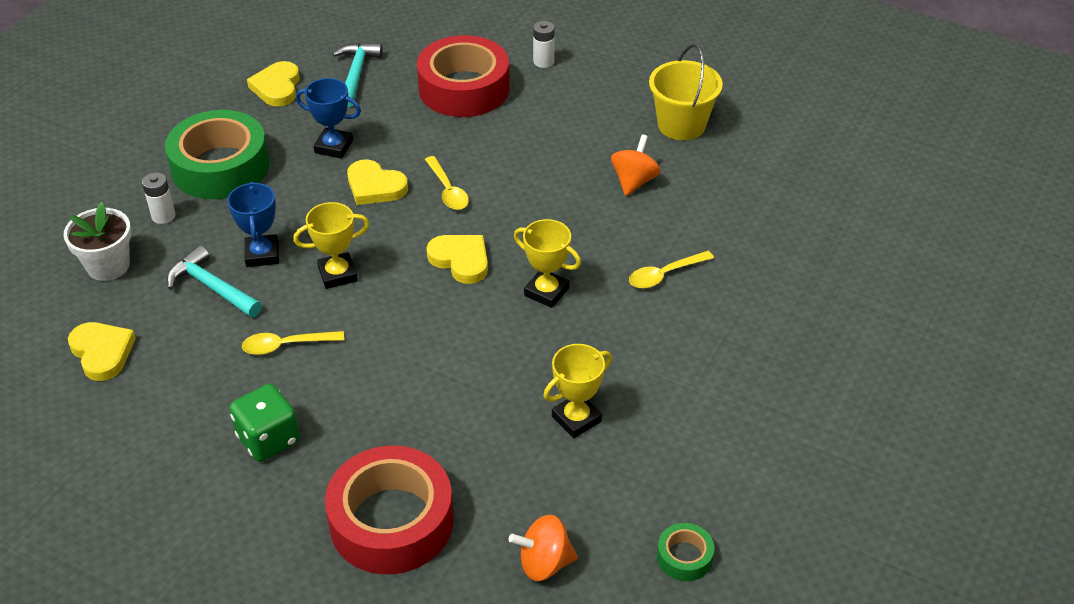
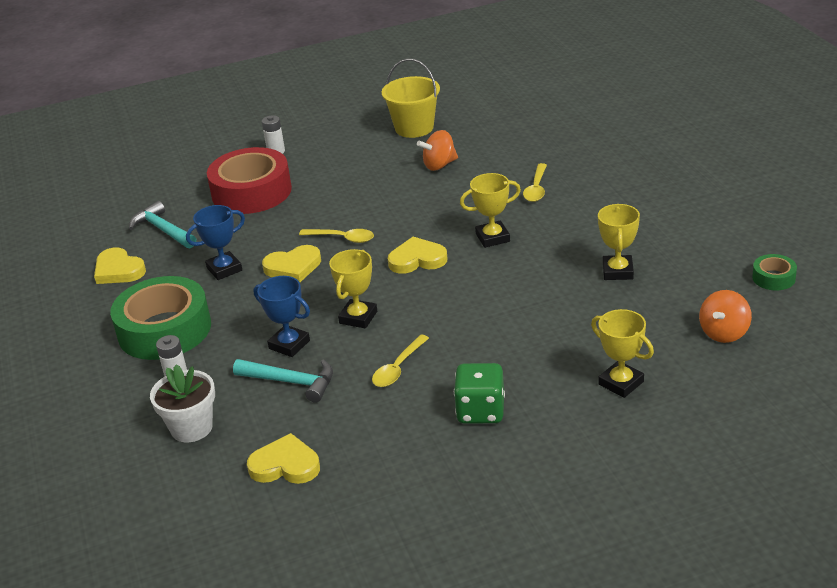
camera: 45 degrees left, 10 degrees down
(212, 287) = (291, 382): turquoise hammer -> turquoise hammer turned 150 degrees counterclockwise
(391, 521) = (621, 383): red tape -> yellow trophy
(634, 181) = (439, 165): orange spinning top -> orange spinning top turned 90 degrees counterclockwise

